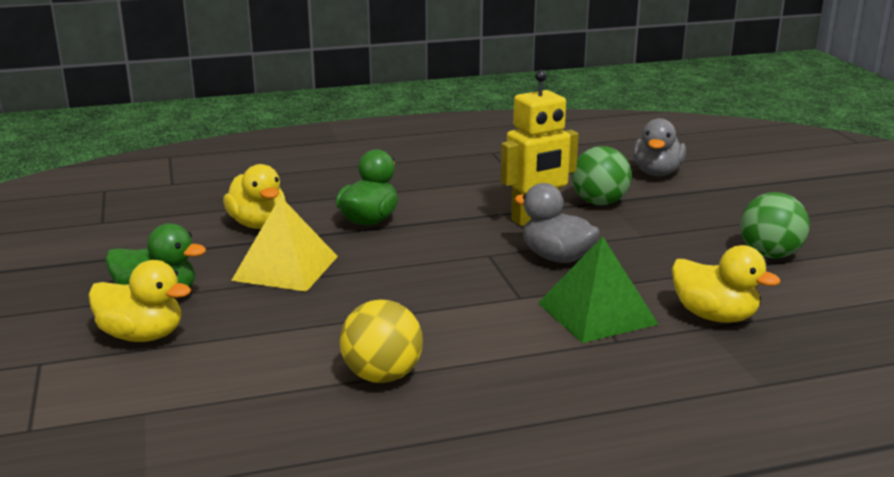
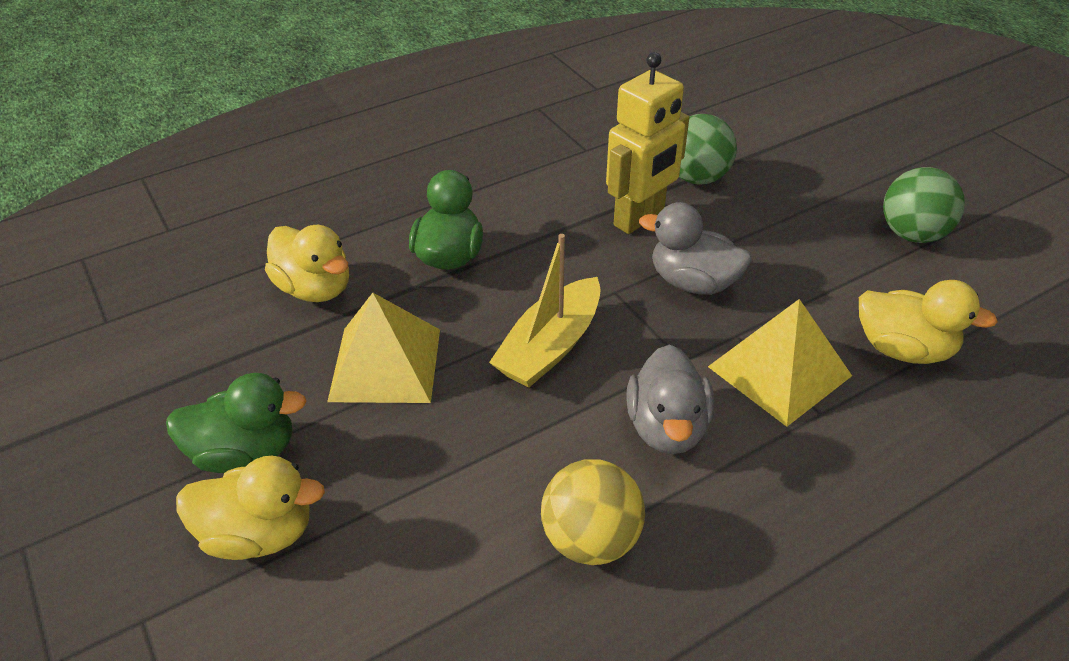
camera: 15 degrees left, 20 degrees up
(417, 276) = (550, 347): none -> yellow boat
(596, 313) = (779, 371): green pyramid -> yellow pyramid
(657, 173) = (735, 116): grey duck -> grey duck (667, 427)

